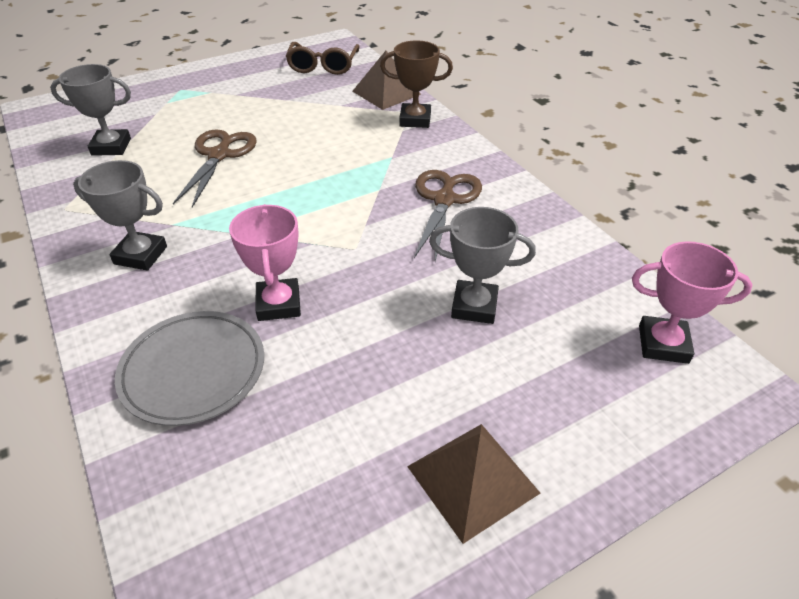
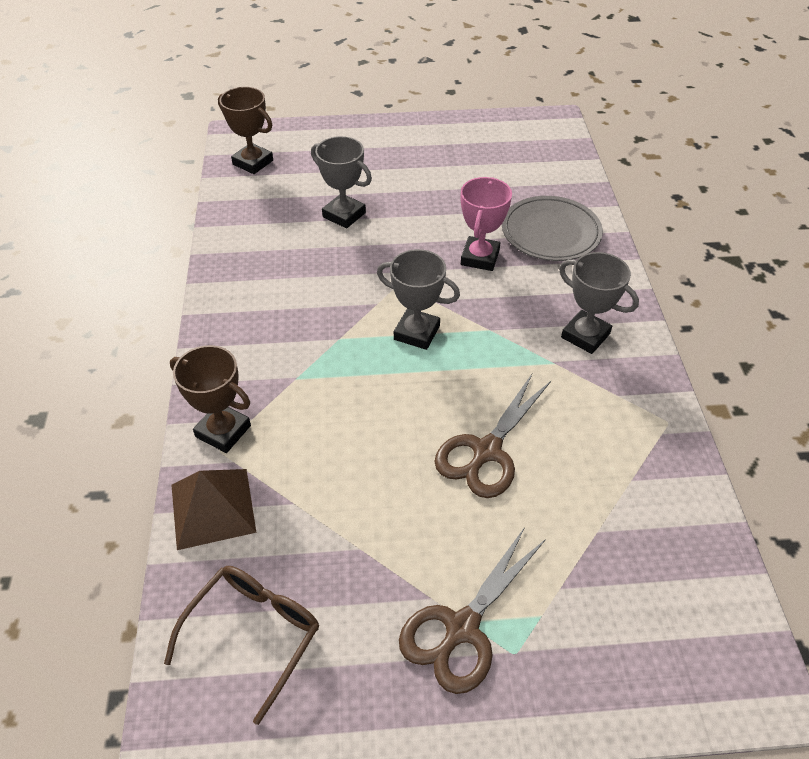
camera: 155 degrees left, 5 degrees up
(111, 147) = (623, 521): grey trophy -> grey trophy (417, 333)
(444, 200) = (290, 305): brown scissors -> brown scissors (462, 628)
(472, 479) = (415, 144): brown pyramid -> none
(663, 344) = (253, 162): pink trophy -> brown trophy

